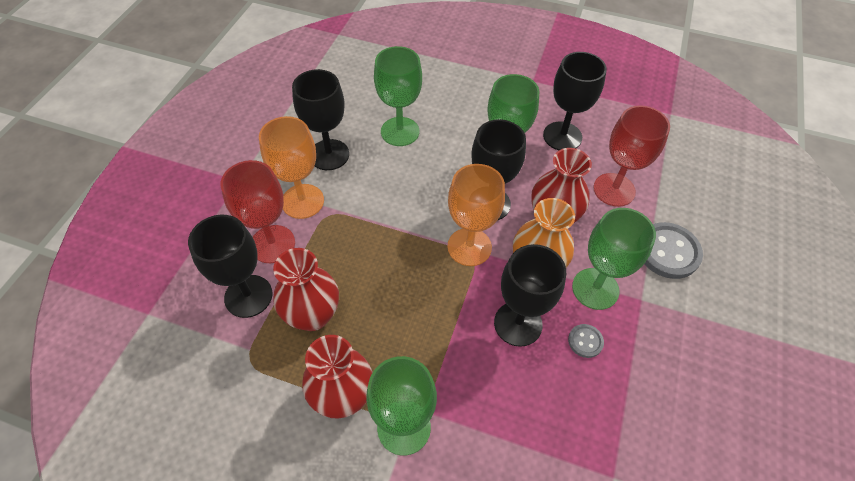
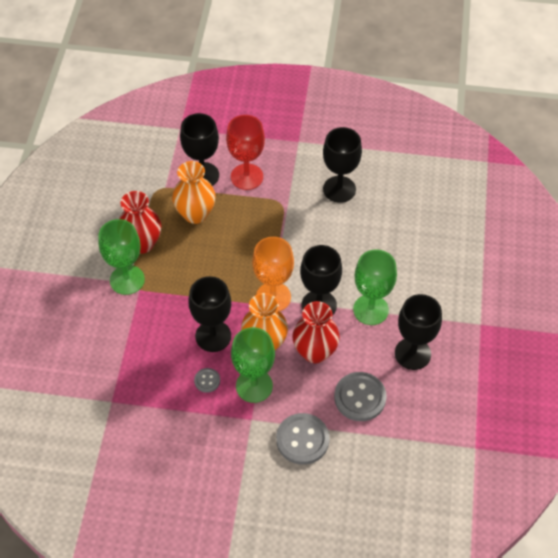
camera: 80 degrees right, 0 degrees up
(302, 201) = (289, 184): orange goblet -> none
(313, 315) = (195, 214): red vase -> orange vase
(400, 131) = (379, 231): green goblet -> none
(614, 190) = (360, 397): red goblet -> grey button

